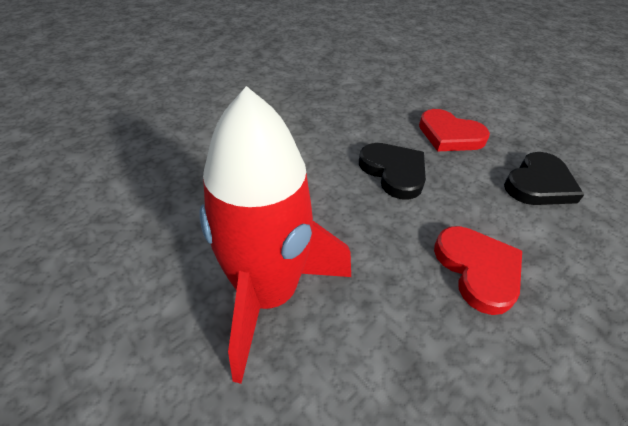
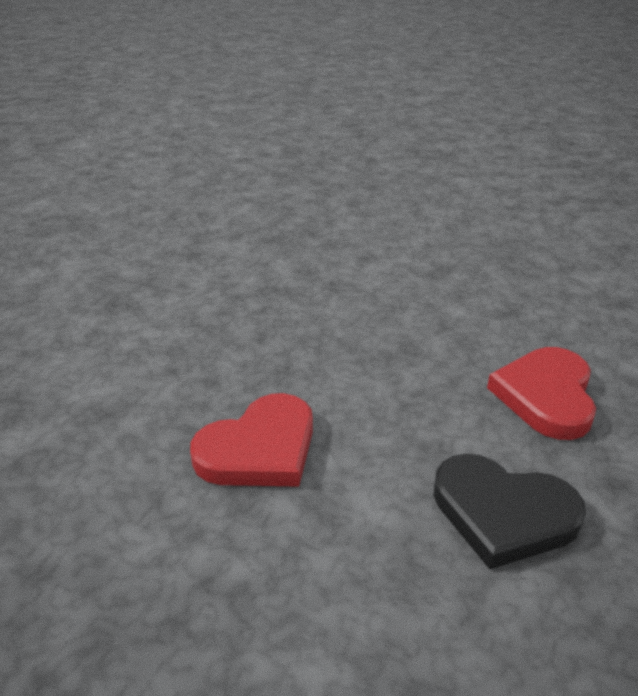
camera: 70 degrees right, 10 degrees down
(268, 294) = (159, 312): red rocket -> none
(394, 172) = (399, 355): black heart -> none

